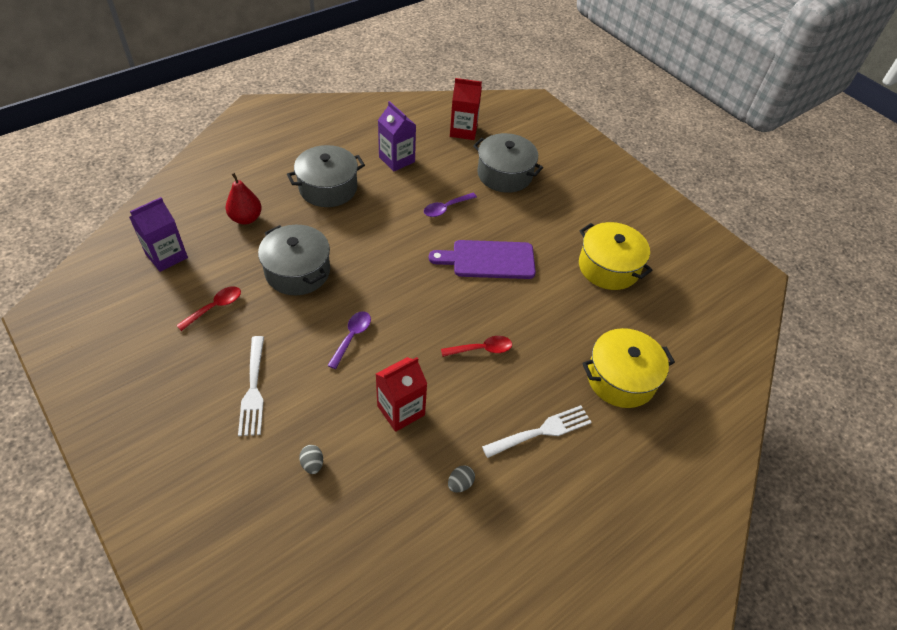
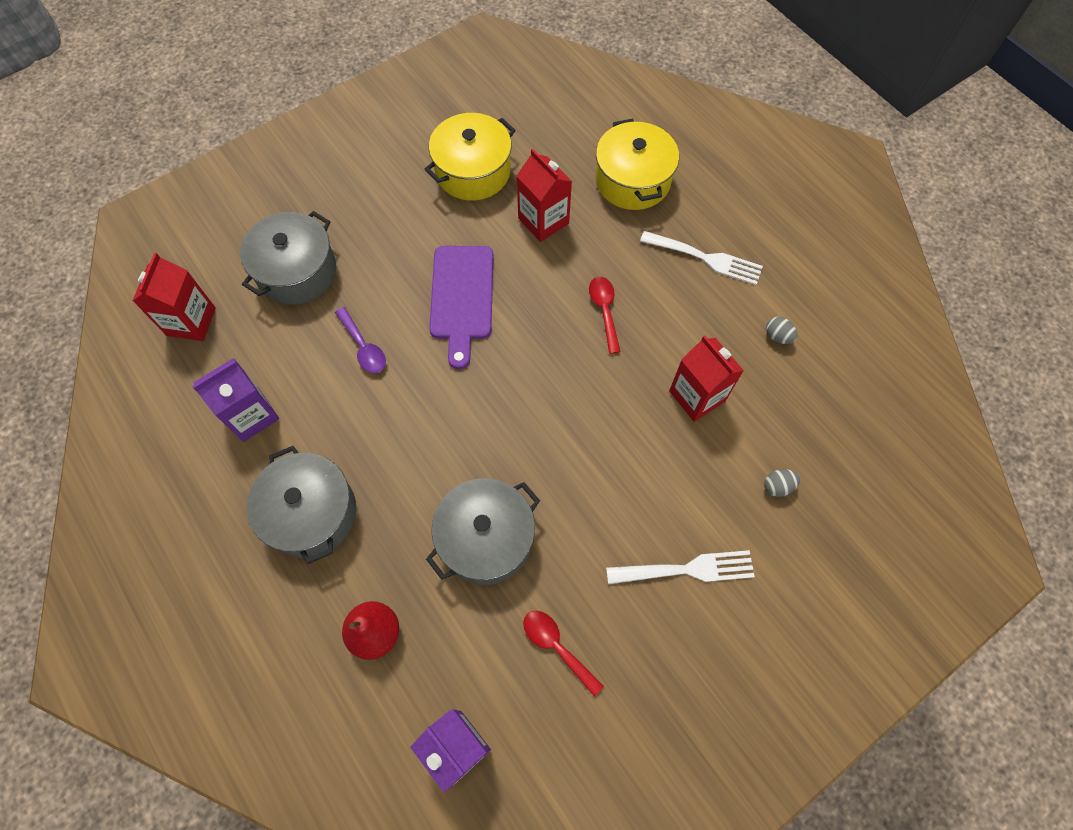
camera: 85 degrees left, 15 degrees up
(352, 337) = (596, 457): purple spoon -> none
(541, 431) = (706, 258): white fork -> white fork turned 135 degrees clockwise
(566, 311) = (543, 221): none -> red carton

